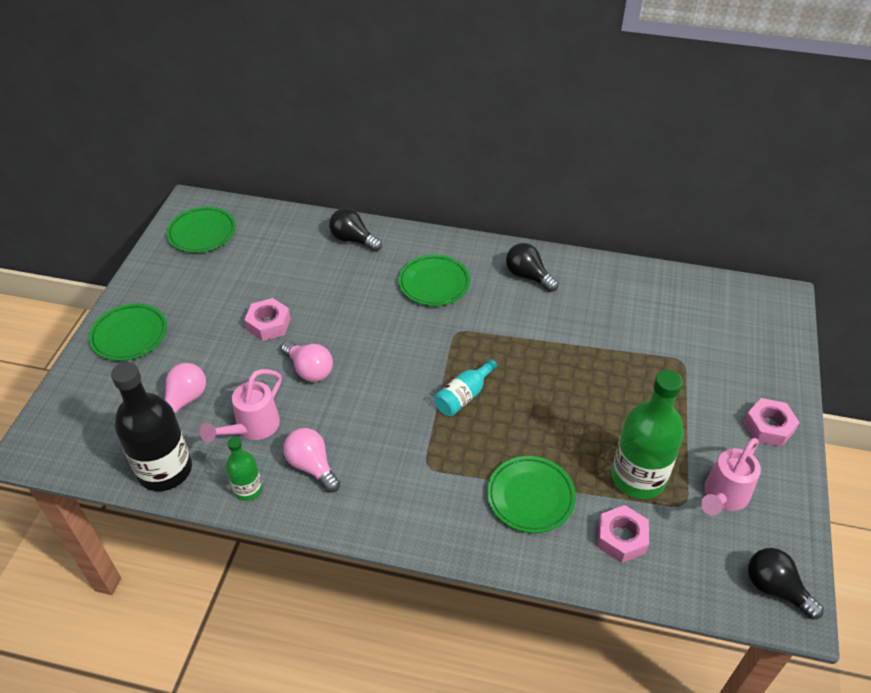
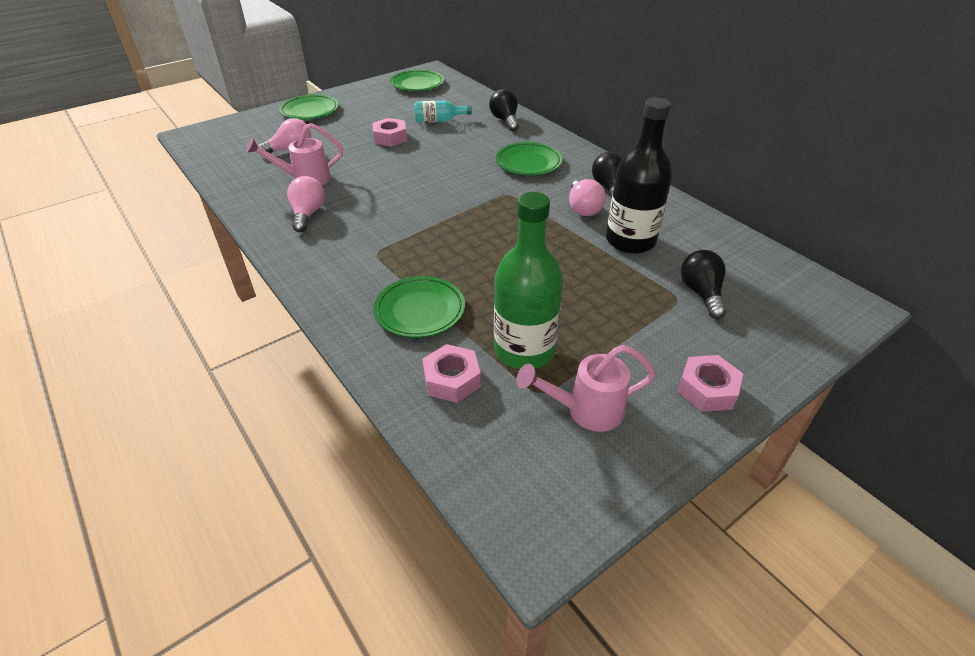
camera: 40 degrees right, 5 degrees down
(165, 470) = (232, 174): black bottle -> black bottle (630, 241)
(248, 489) = (257, 206): green bottle -> none
(309, 370) = (380, 169): pink light bulb -> pink light bulb (583, 208)
(463, 396) = (458, 229): turquoise bottle -> turquoise bottle (438, 120)
(775, 589) = (542, 513): black light bulb -> black light bulb (701, 293)

